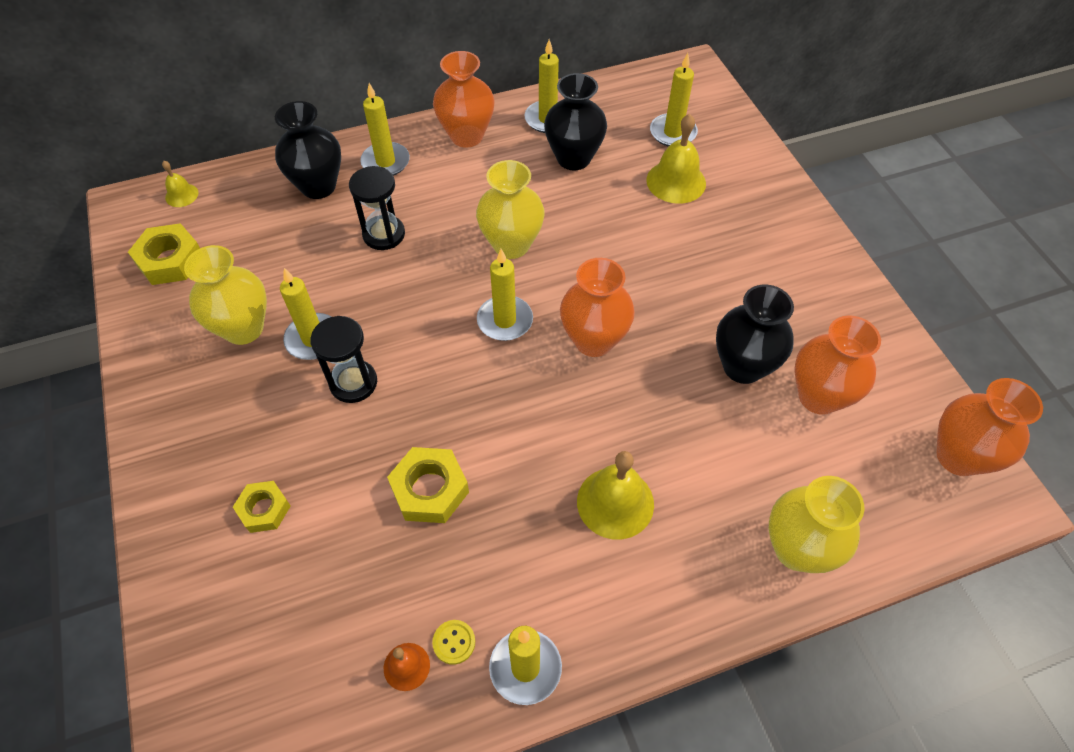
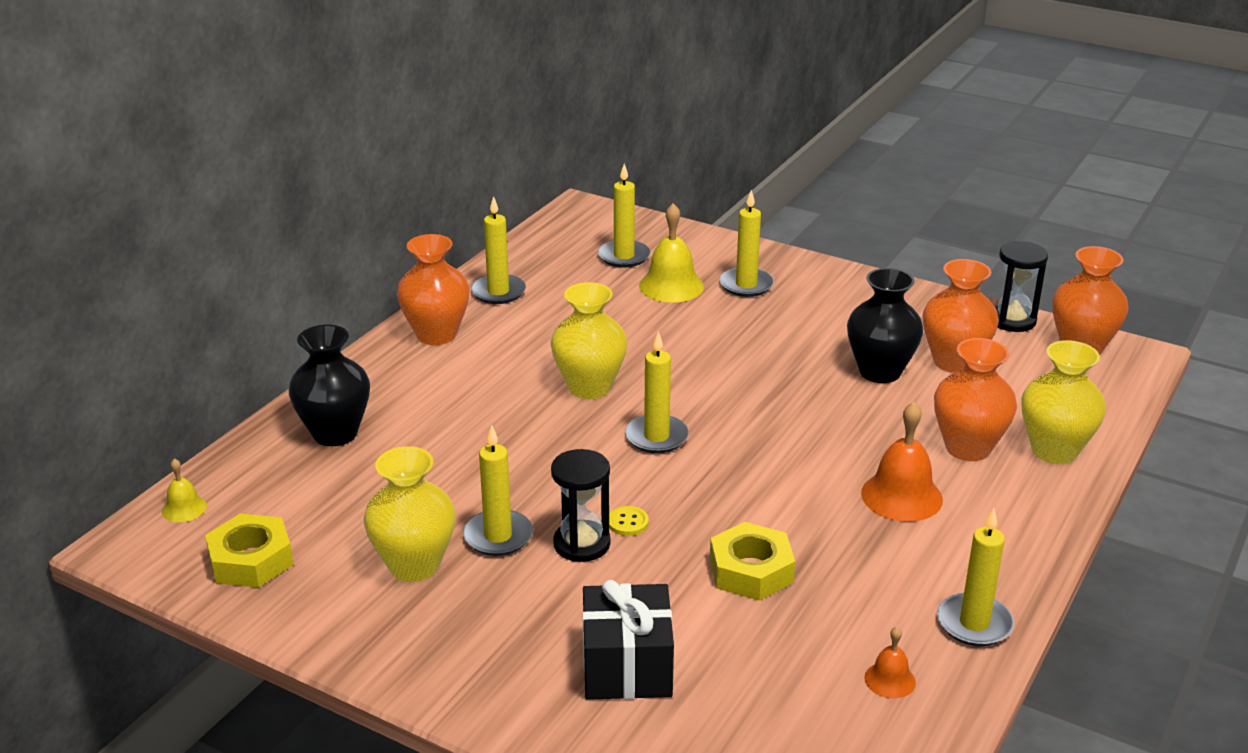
camera: 40 degrees left, 25 degrees down
(264, 509) = (626, 666): yellow nut -> black gift
(384, 234) = (457, 435): black hourglass -> black hourglass (1012, 320)
(385, 162) = (381, 386): yellow candle -> yellow candle (746, 285)
(454, 642) = (903, 643): yellow button -> yellow button (628, 522)
(573, 158) = (561, 308): black vase -> none
(594, 340) = (748, 412): orange vase -> orange vase (968, 448)
(615, 502) = (901, 496): yellow bell -> orange bell

